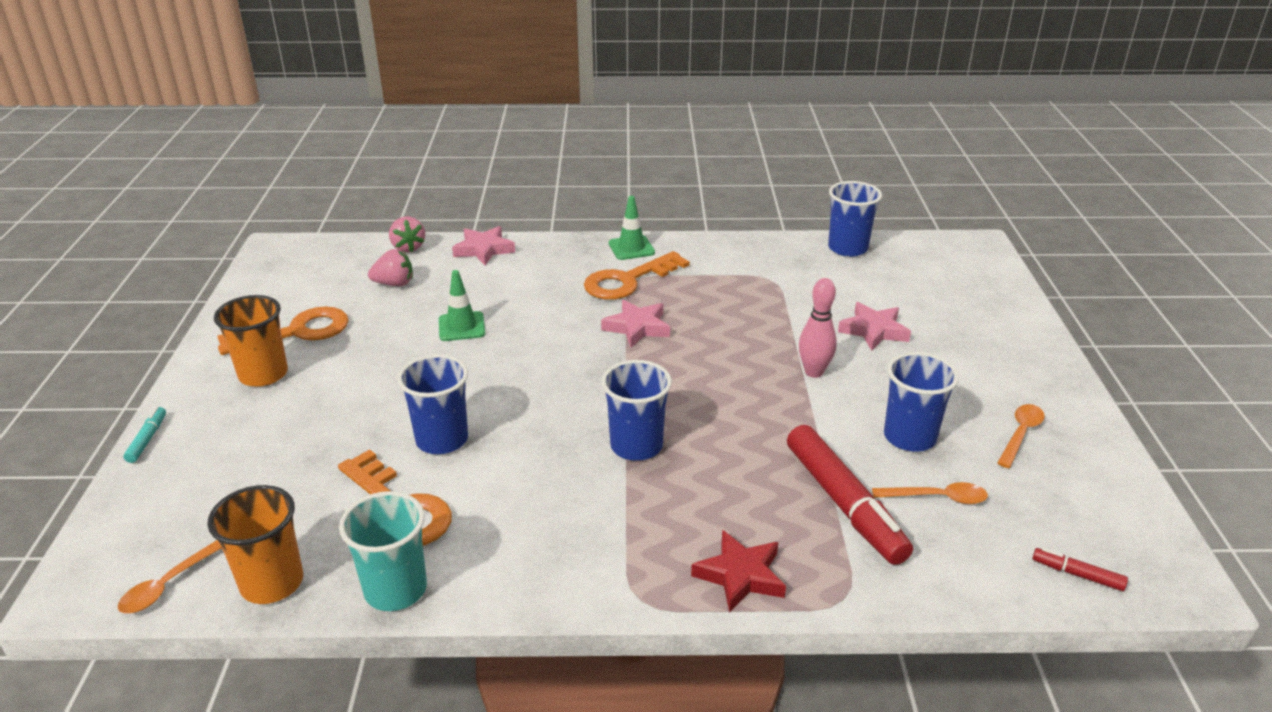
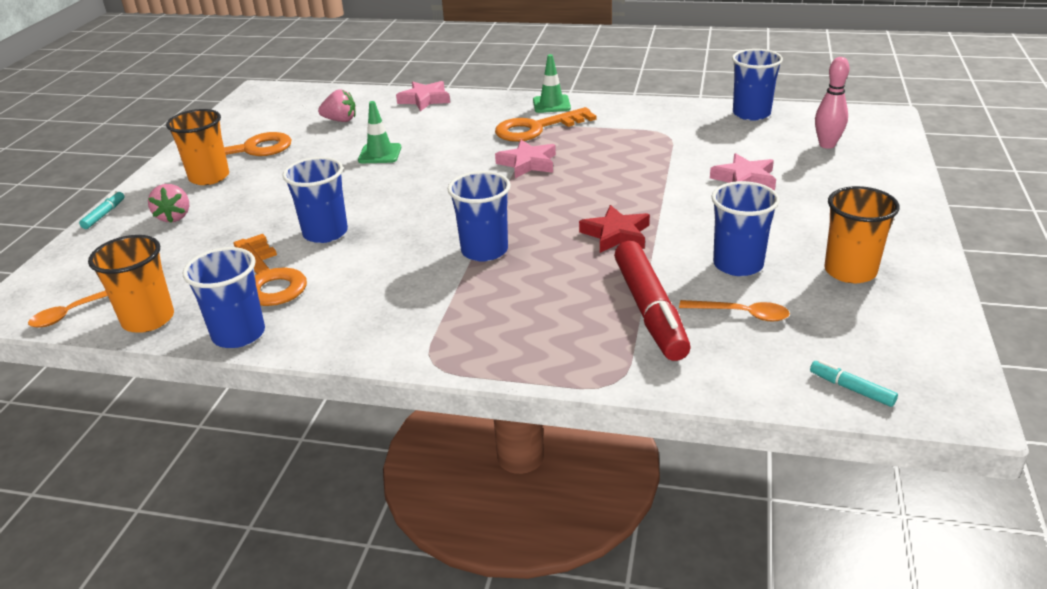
camera: 15 degrees right, 0 degrees up
(395, 589) = (239, 334): turquoise cup -> blue cup
(408, 247) = (363, 95): pink strawberry -> pink strawberry (174, 217)
(740, 575) = (528, 355): red star -> red star (616, 234)
(814, 372) = (671, 207): pink bowling pin -> pink bowling pin (827, 145)
(1020, 434) = (850, 271): orange spoon -> orange cup
(1077, 574) = (851, 389): red marker -> turquoise marker

